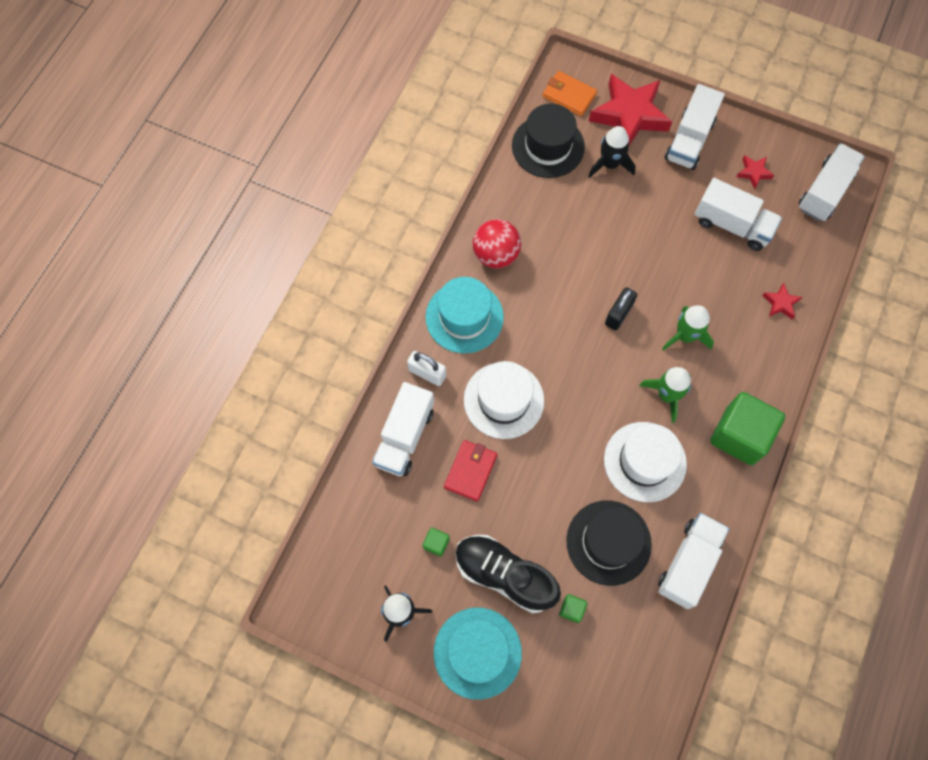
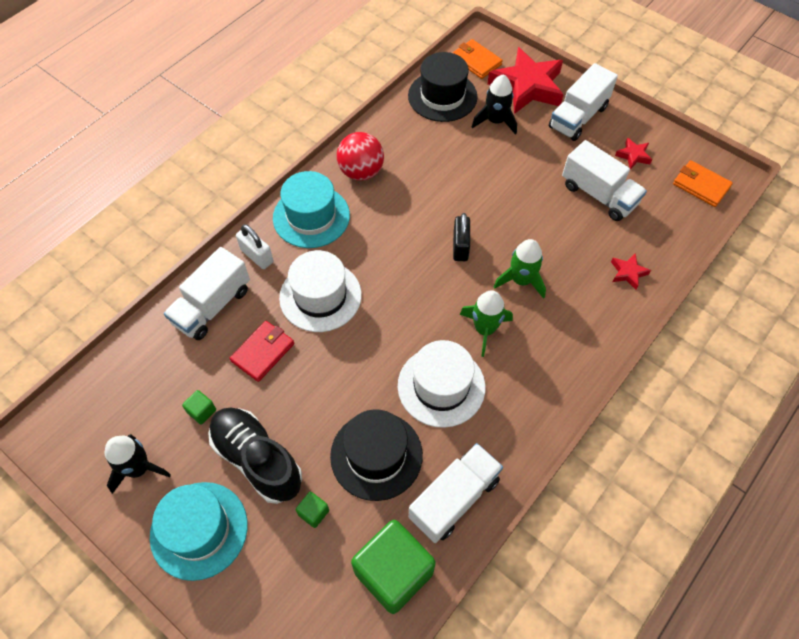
camera: 15 degrees right, 10 degrees down
(618, 314) = (460, 247): black padlock -> black padlock turned 45 degrees counterclockwise
(739, 435) = (548, 385): green cube -> green cube (393, 572)
(824, 191) = (701, 185): white truck -> orange wallet

